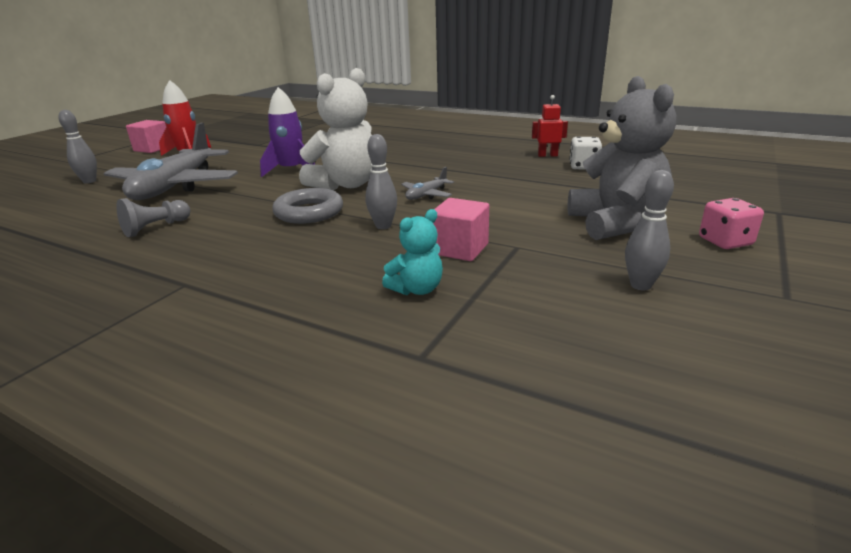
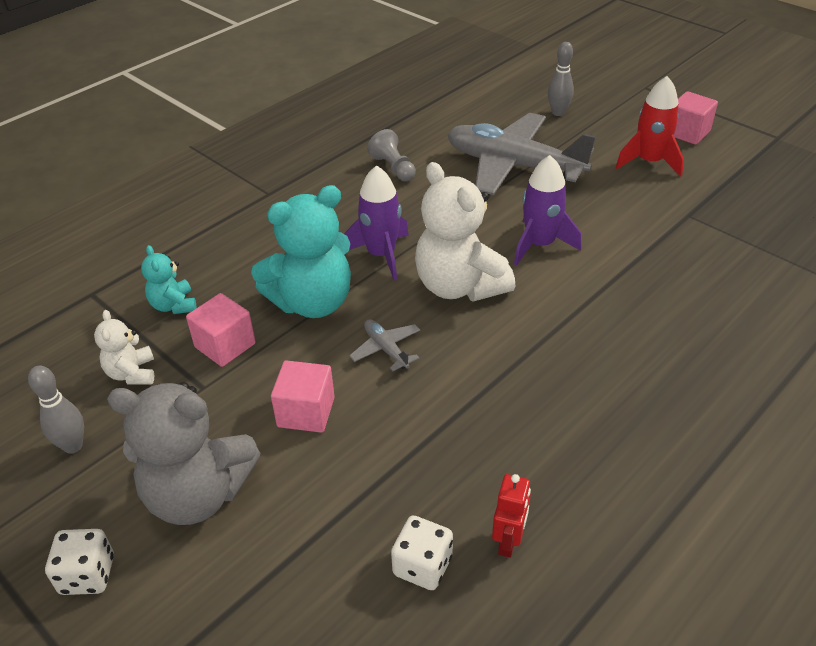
camera: 105 degrees right, 15 degrees up
(309, 212) = (381, 255): grey ring -> purple rocket
(383, 226) = (312, 302): grey bowling pin -> turquoise teddy bear
(507, 207) = (306, 412): none -> pink cube
(530, 283) = (132, 373): none -> white teddy bear
(725, 241) = (87, 575): pink dice -> white dice

